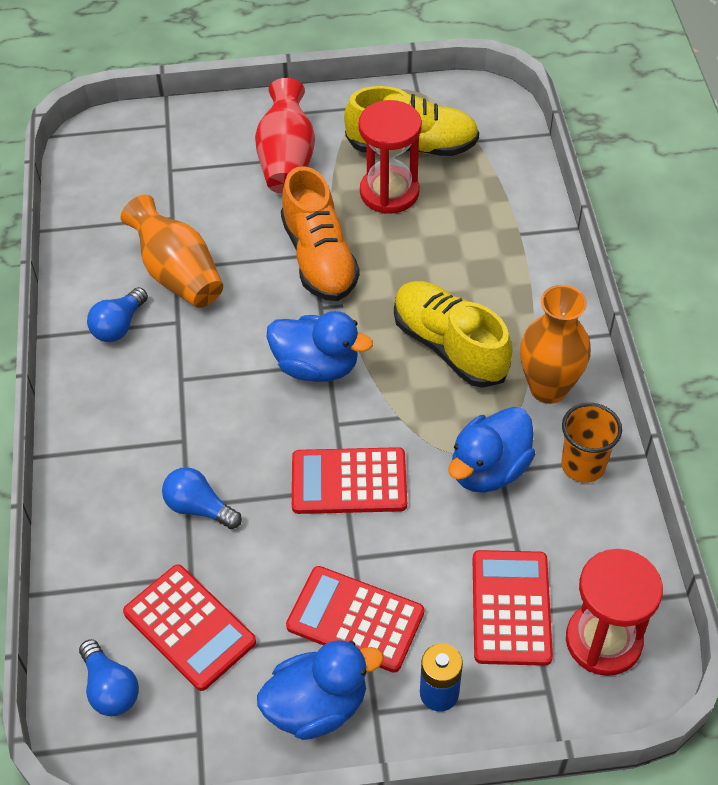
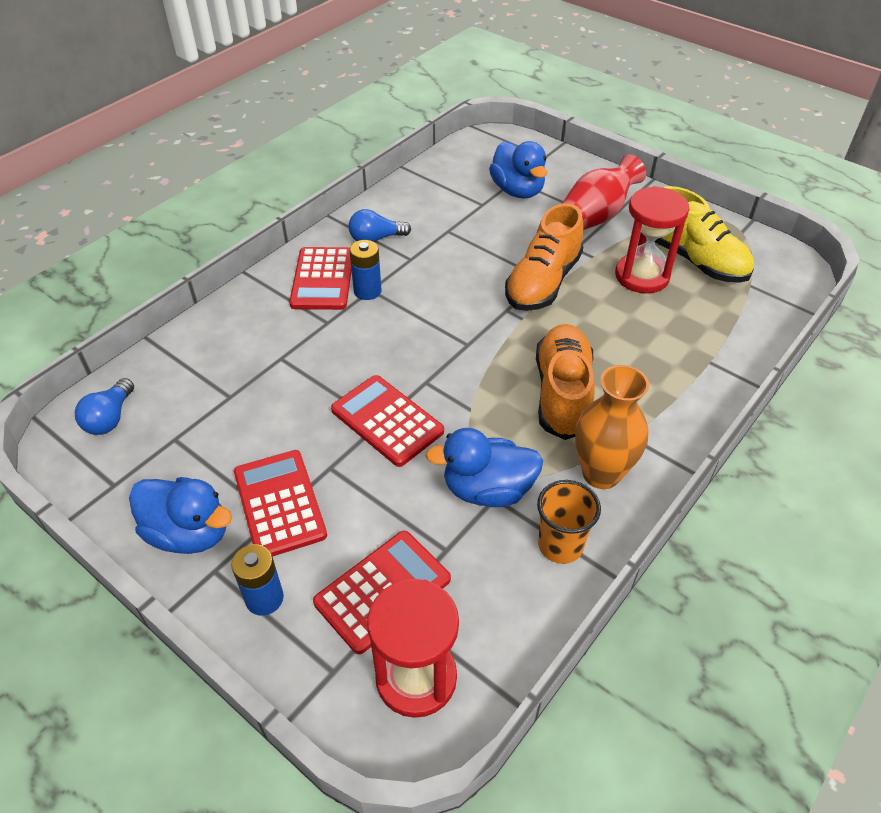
camera: 45 degrees right, 5 degrees down
(178, 274) = (445, 235): orange vase -> none
(180, 383) = (367, 291): none -> blue battery
(189, 627) = (190, 423): red calculator -> red calculator (322, 279)
(199, 507) = (285, 364): blue light bulb -> none
(316, 366) = (458, 340): blue duck -> blue duck (517, 190)
(449, 346) = (562, 393): yellow shoe -> orange shoe

